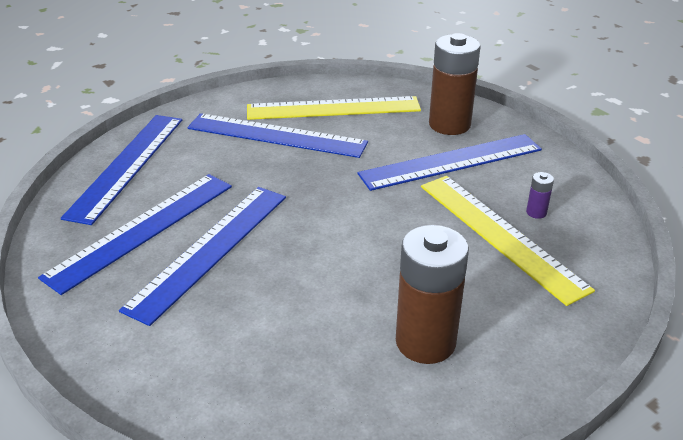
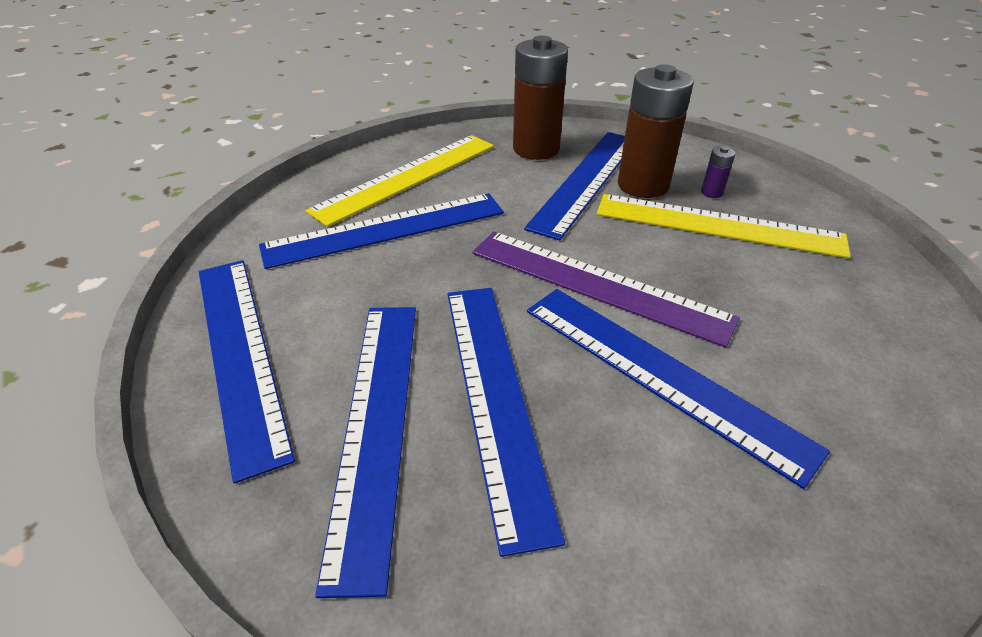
camera: 40 degrees left, 5 degrees up
(310, 291) = (660, 375): none -> blue ruler
(352, 227) = (597, 284): none -> purple ruler
(425, 342) = (820, 358): brown battery -> brown battery (643, 185)

